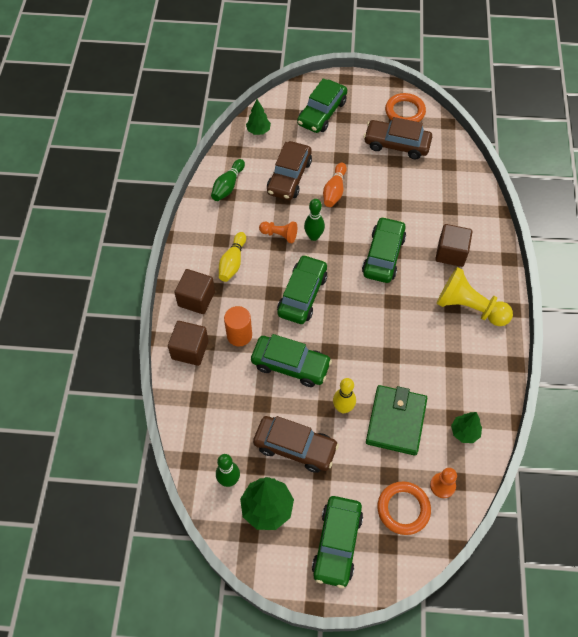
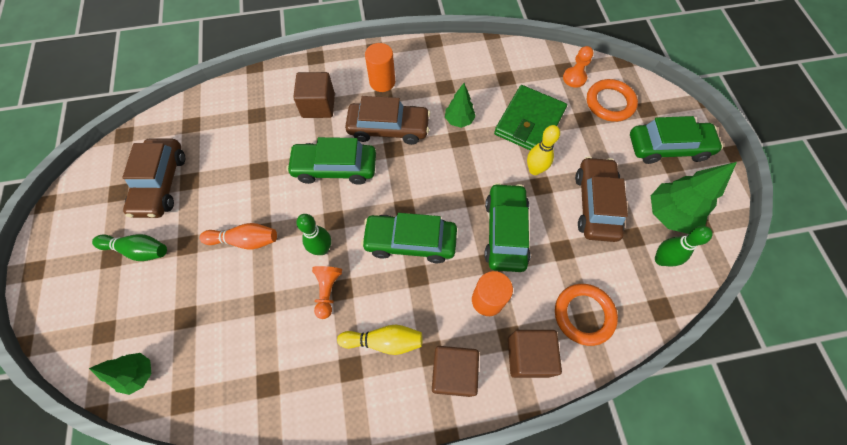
camera: 105 degrees left, 5 degrees up
(228, 186) = (252, 389): green bowling pin -> green bowling pin (138, 250)
(289, 177) = (227, 304): brown car -> brown car (388, 128)
(322, 113) = (102, 288): green car -> none
(396, 421) = (529, 122): green wallet -> green wallet turned 60 degrees counterclockwise
(405, 112) = (102, 184): orange ring -> orange ring (583, 315)
(464, 432) = (517, 69): green tree -> green tree (459, 120)
(469, 307) = (382, 82): yellow pawn -> orange cylinder

